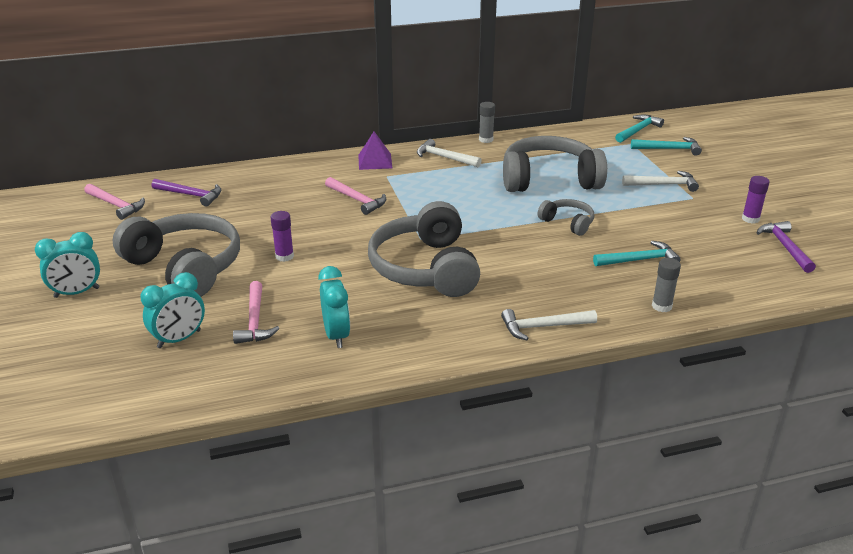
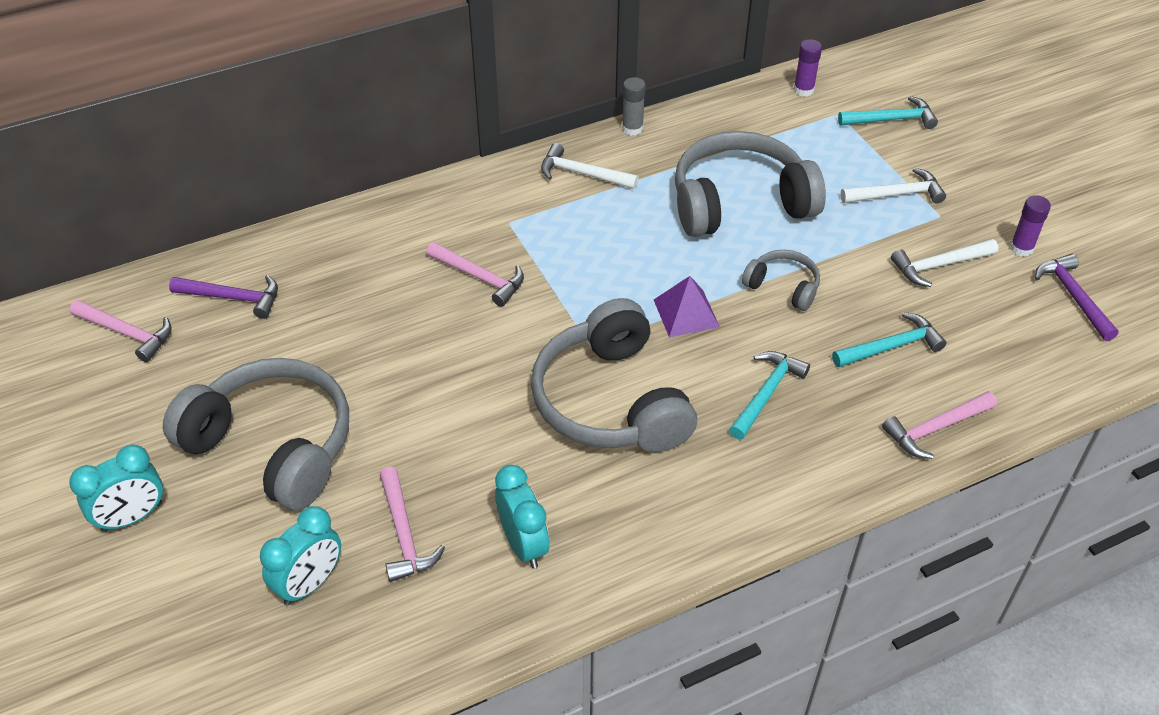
camera: 10 degrees left, 15 degrees up
(284, 256) = (408, 405): purple glue stick -> purple glue stick (803, 90)
(375, 161) = (484, 193): purple pyramid -> purple pyramid (686, 313)
(543, 327) = (791, 488): white hammer -> white hammer (939, 265)
(638, 130) = (842, 85): turquoise hammer -> turquoise hammer (766, 393)
(661, 306) = (935, 428): grey glue stick -> pink hammer

